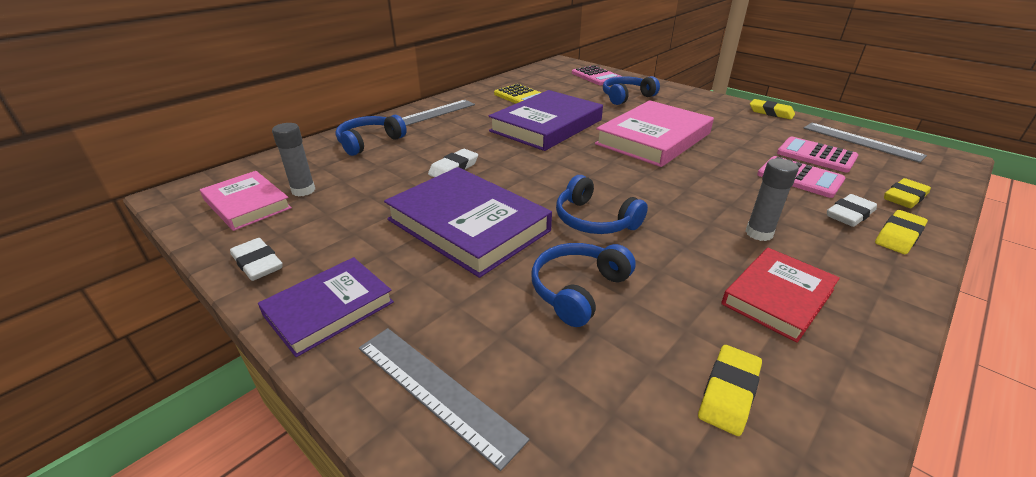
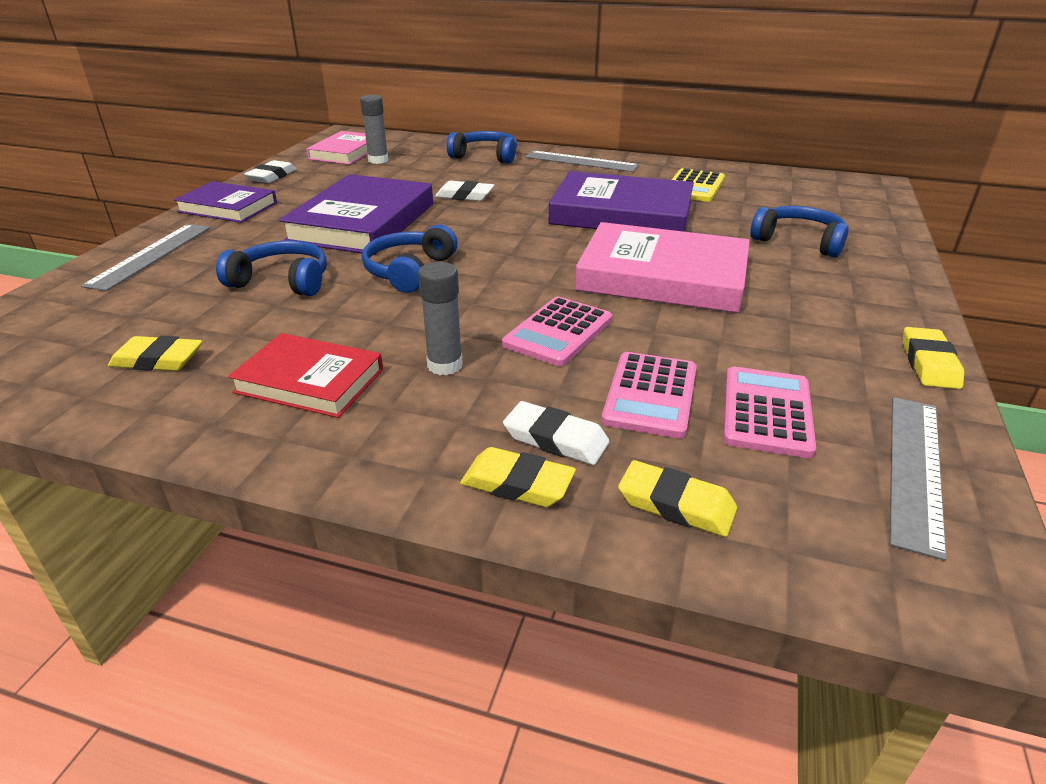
camera: 65 degrees right, 0 degrees up
(596, 76) = (852, 212): pink calculator -> pink calculator (558, 332)

